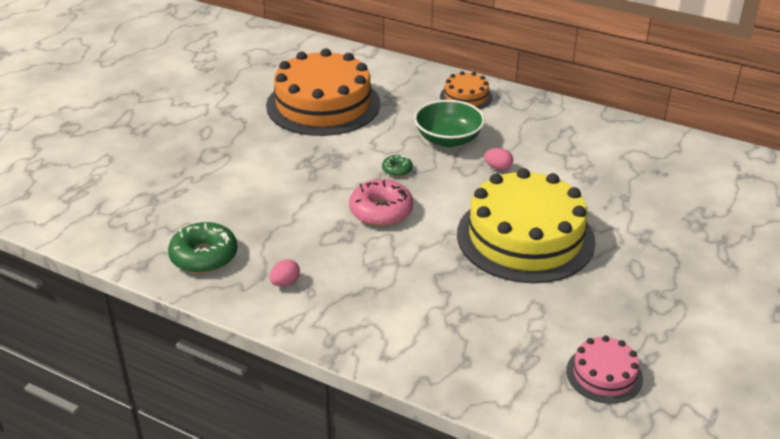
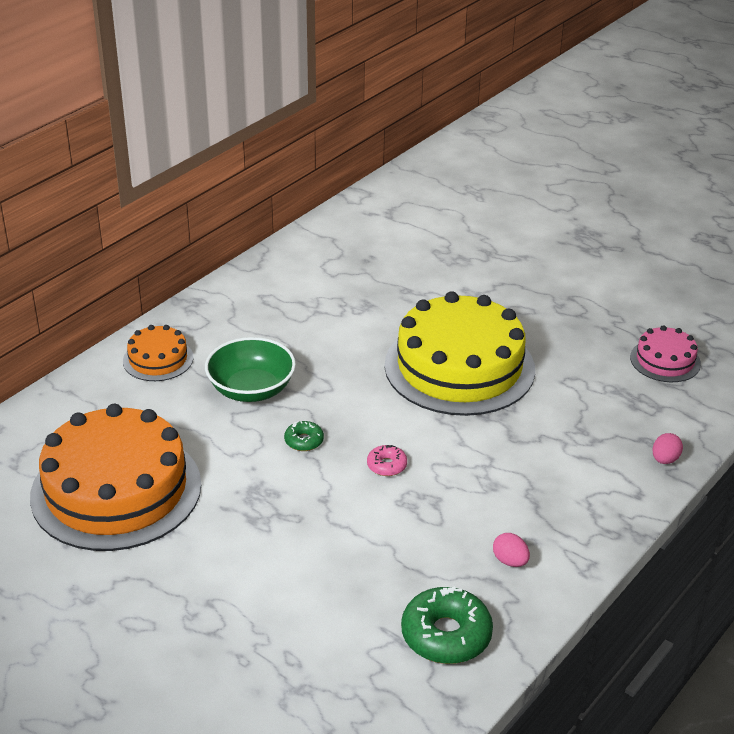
camera: 80 degrees left, 0 degrees up
(381, 211) = (387, 465): pink donut -> pink donut, size x0.51
(498, 168) = (325, 362): pink egg -> pink egg (665, 459)

